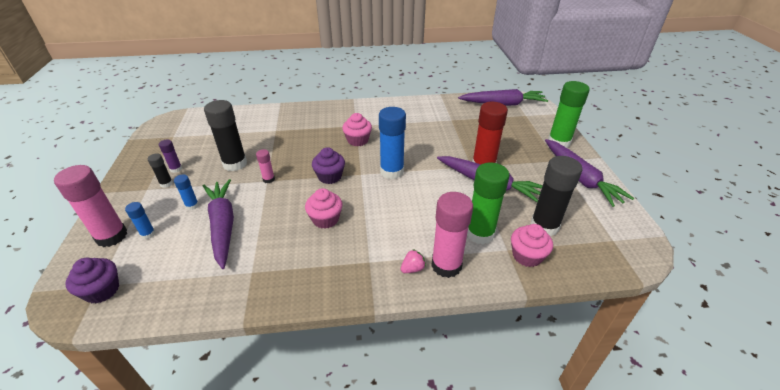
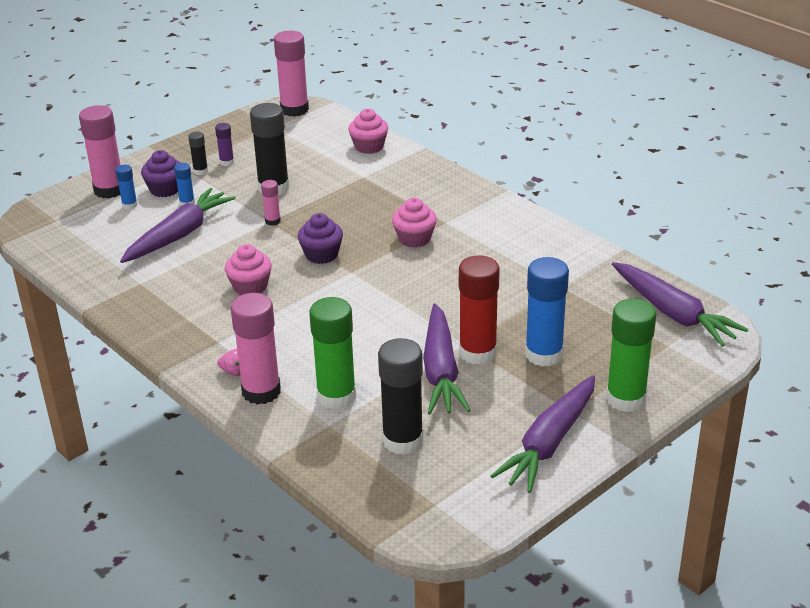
camera: 55 degrees right, 5 degrees down
(102, 290) = (53, 225): purple cupcake -> purple cupcake (165, 189)
(170, 122) = (294, 109): none -> pink glue stick
(392, 171) = (381, 290): blue glue stick -> blue glue stick (544, 354)
(527, 256) = (333, 442): pink cupcake -> pink cupcake (369, 147)

